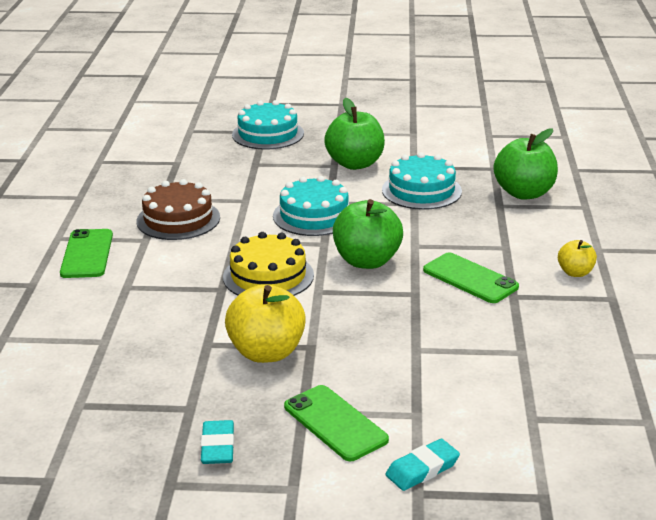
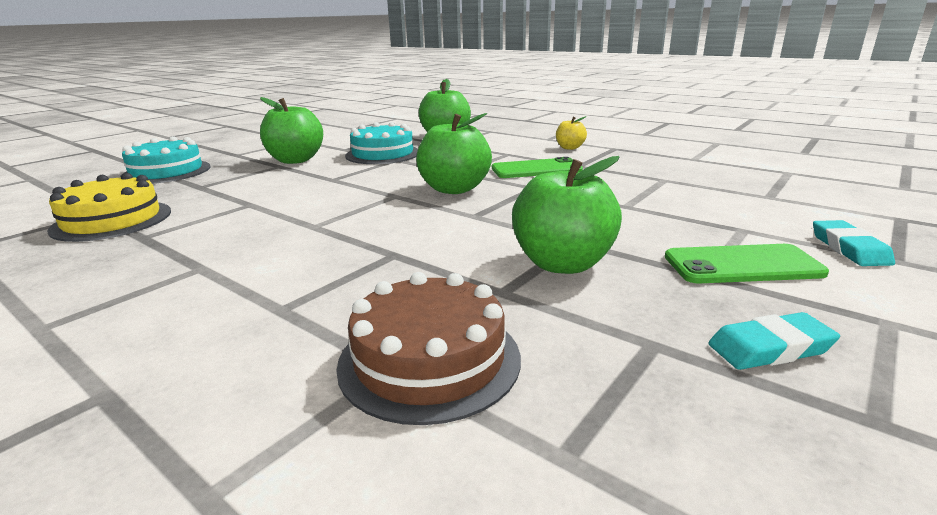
camera: 55 degrees left, 5 degrees down
(87, 254) = (138, 316): green phone -> none
(178, 219) = (205, 239): brown cake -> brown cake (429, 360)
(218, 446) = (770, 348): turquoise eraser -> turquoise eraser turned 45 degrees counterclockwise
(266, 352) = (562, 263): yellow apple -> green apple
(268, 276) = (410, 227): yellow cake -> yellow cake (112, 220)
(314, 215) = (341, 188): turquoise cake -> none

